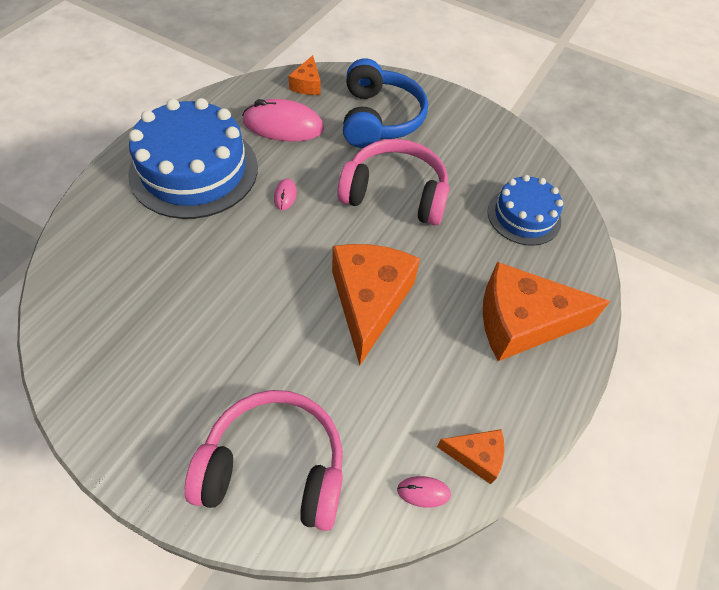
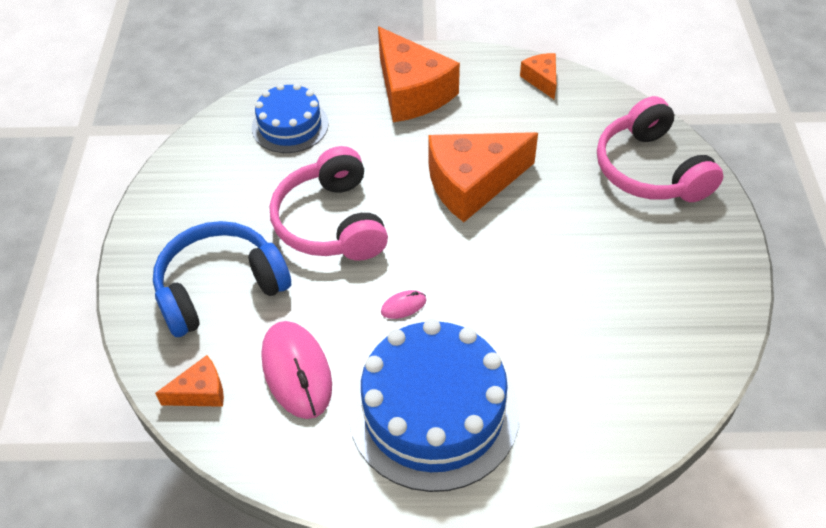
camera: 115 degrees left, 5 degrees down
(423, 492) = (589, 94): pink mouse -> none

